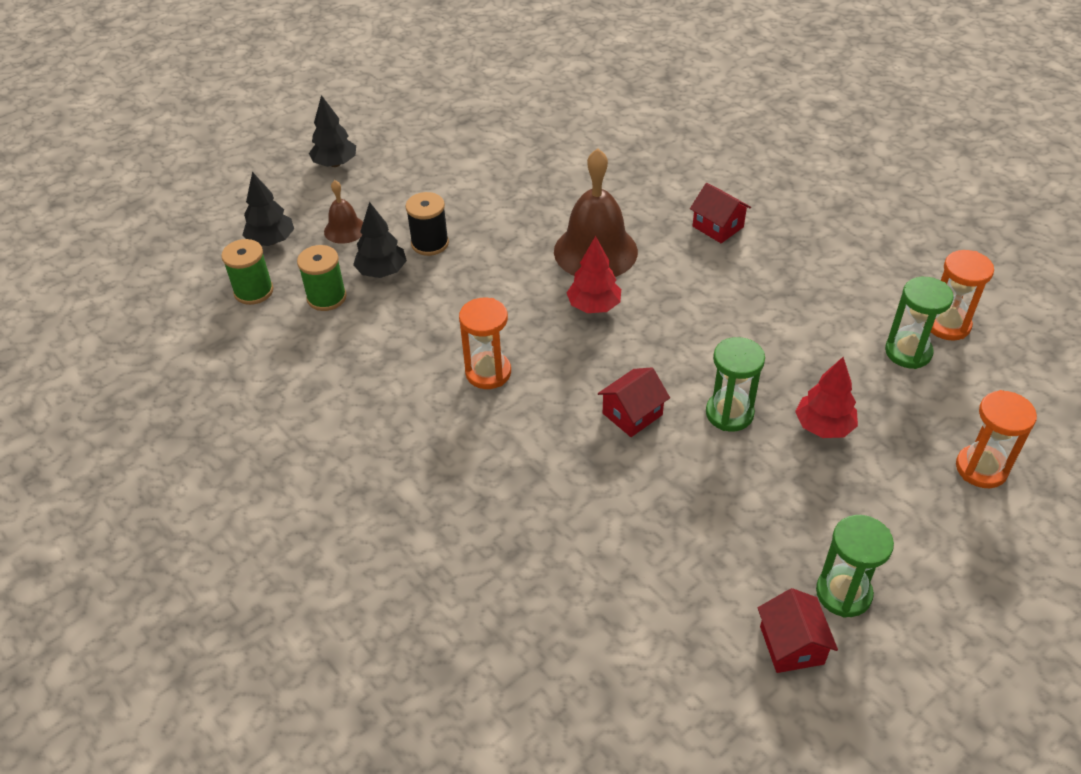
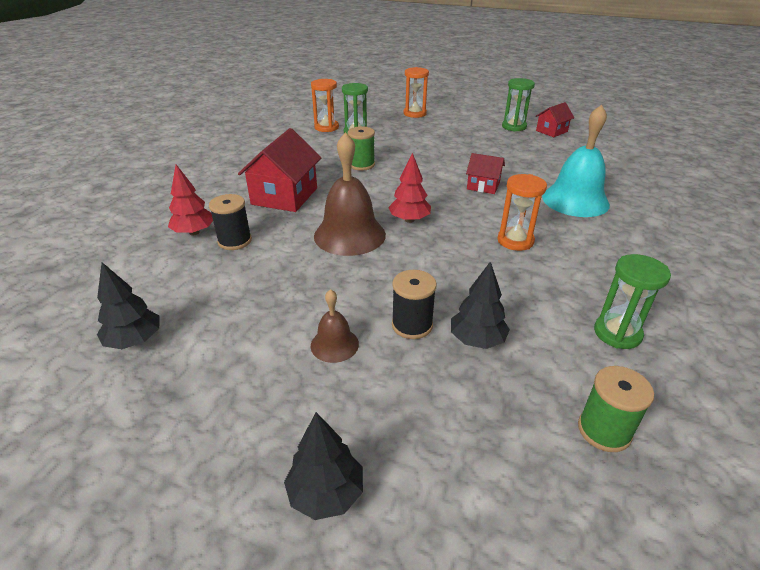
camera: 120 degrees left, 10 degrees down
(271, 241) = (522, 468): black tree -> black tree (135, 340)
(326, 297) = (546, 362): green spool -> green spool (361, 165)
(345, 229) = (445, 403): brown bell -> brown bell (334, 344)
(528, 491) = (575, 200): none -> turquoise bell
(639, 175) = (235, 241): none -> black spool
(718, 227) = (284, 196): red house -> red house, size x1.78
(729, 413) = (448, 162): green hourglass -> green hourglass (617, 333)
(823, 427) = (429, 142): red tree -> red tree (194, 232)

